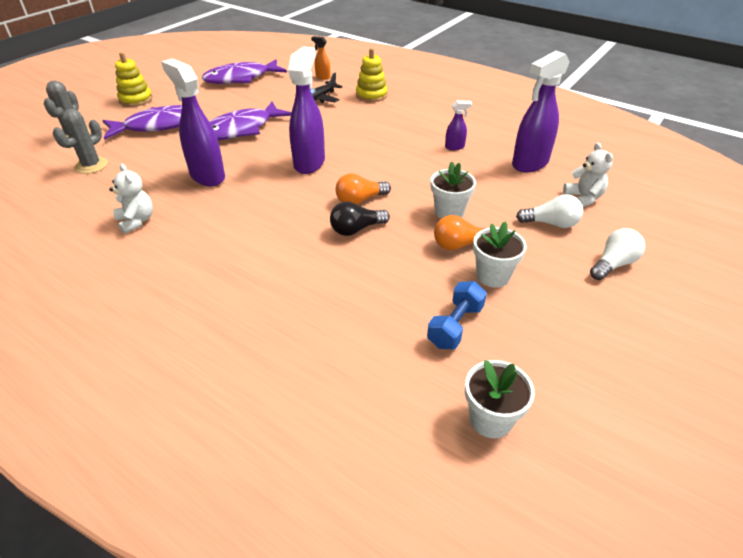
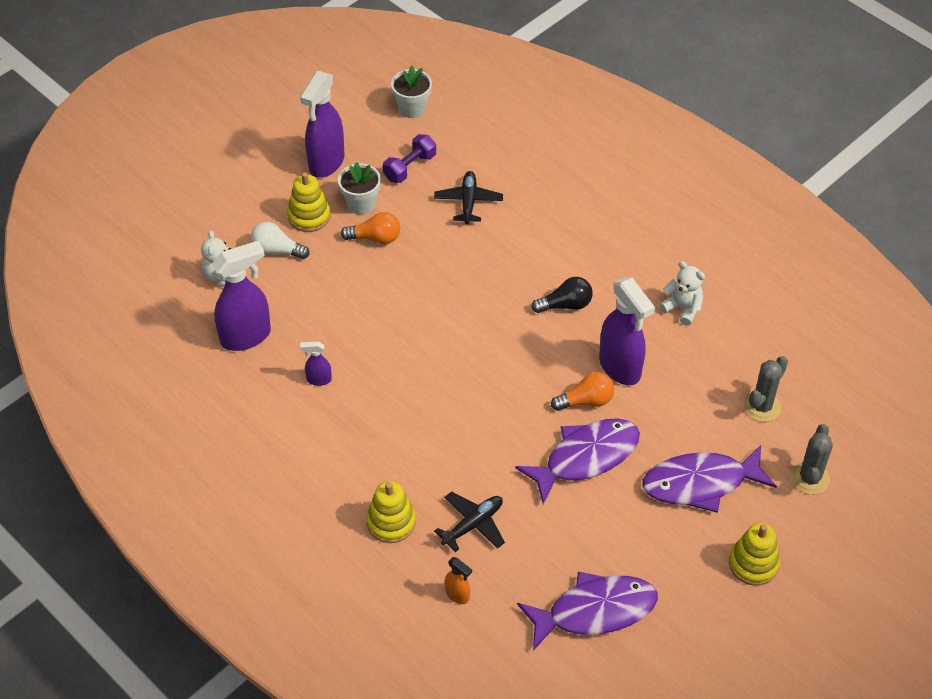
camera: 170 degrees left, 10 degrees up
(136, 221) = (682, 308): white teddy bear -> white teddy bear turned 150 degrees clockwise
(309, 163) = (501, 374): purple spray bottle -> purple spray bottle (326, 163)
(356, 229) = (466, 269): black light bulb -> black light bulb (565, 305)
(360, 200) = (454, 306): orange light bulb -> orange light bulb (586, 401)
(369, 293) = (468, 202): none -> black plane
(449, 212) = (368, 277): white flower pot -> none
(455, 326) = (410, 167): blue dumbbell -> purple dumbbell
(541, 257) = (309, 216): none -> yellow stacking toy
(613, 264) = (252, 201): white light bulb -> none

